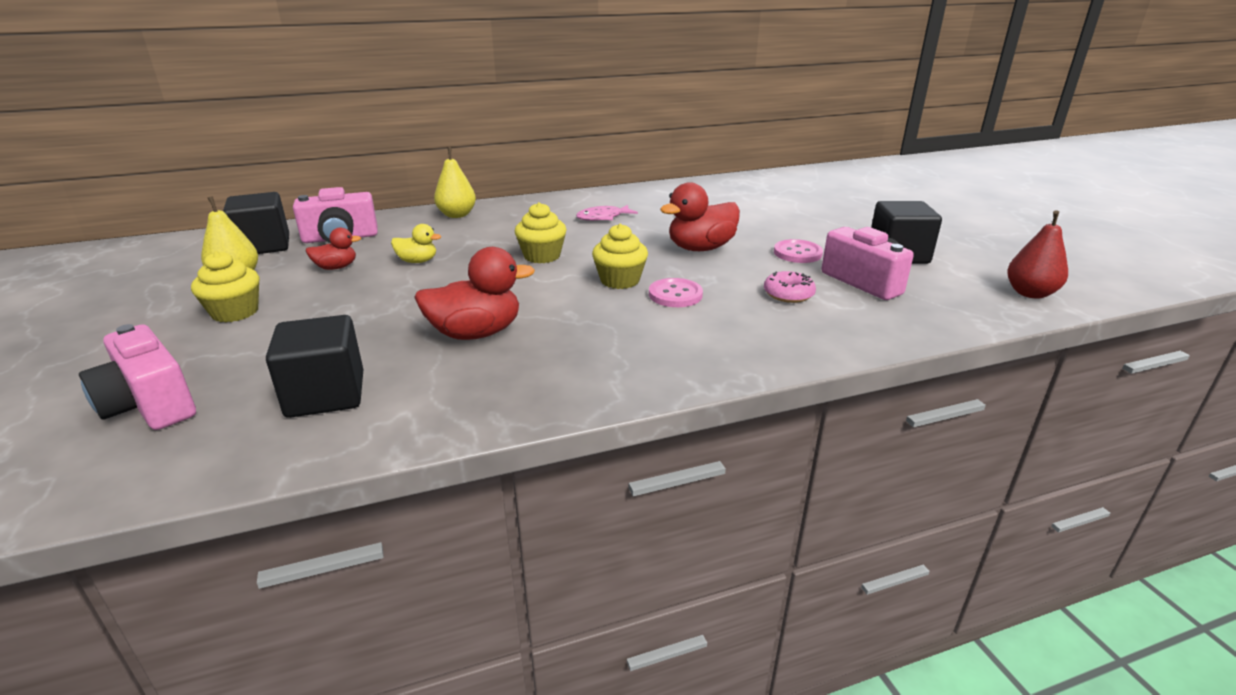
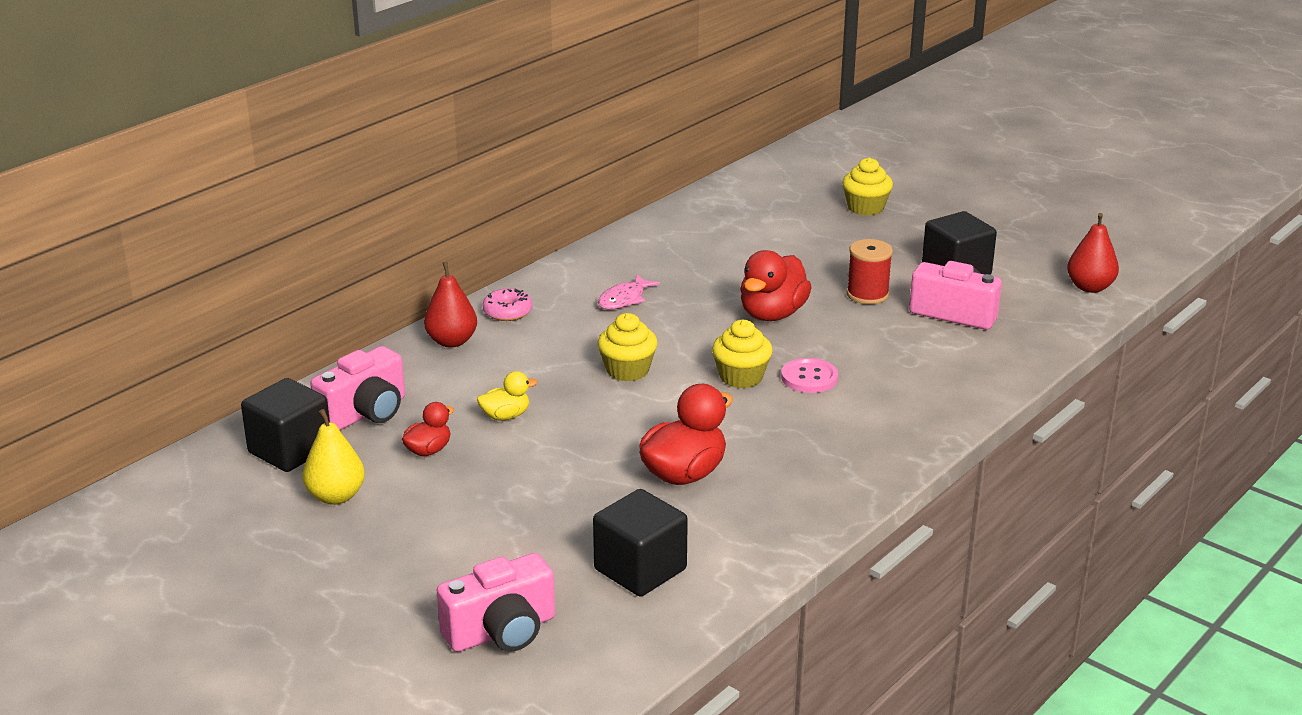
camera: 30 degrees left, 0 degrees up
(150, 405) = (502, 631): pink camera -> pink camera turned 45 degrees counterclockwise
(235, 312) = (413, 531): yellow cupcake -> yellow cupcake (865, 208)
(457, 215) = (452, 341): yellow pear -> red pear
(788, 294) = (904, 347): pink donut -> pink donut (507, 312)
(797, 253) = (867, 294): pink button -> red spool

